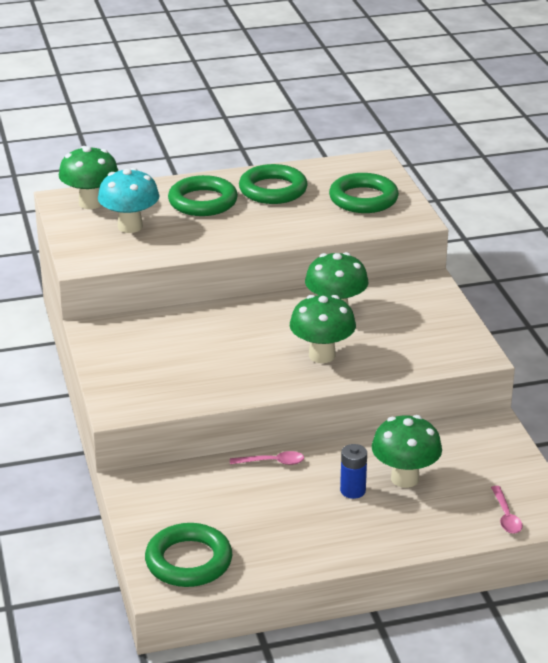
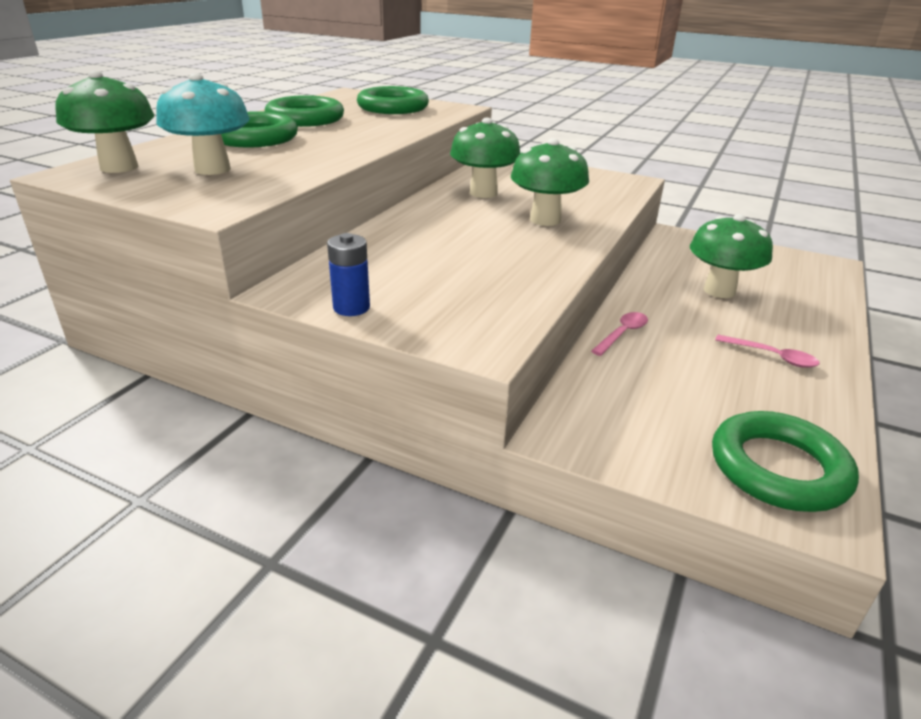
camera: 50 degrees left, 0 degrees up
(353, 491) = (716, 318): blue battery -> blue battery (351, 307)
(506, 516) = (817, 278): pink spoon -> pink spoon (772, 356)

